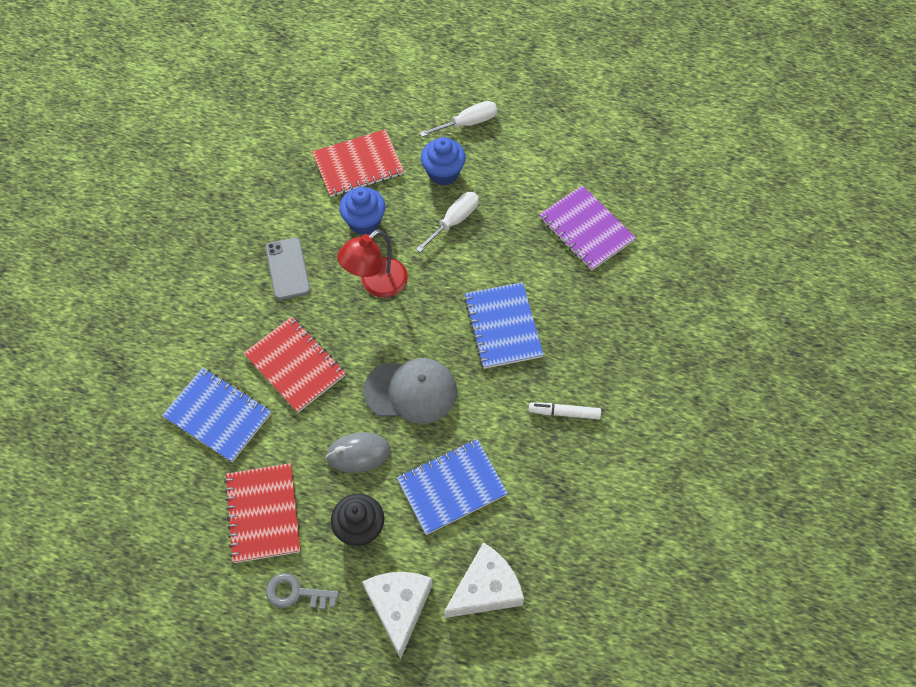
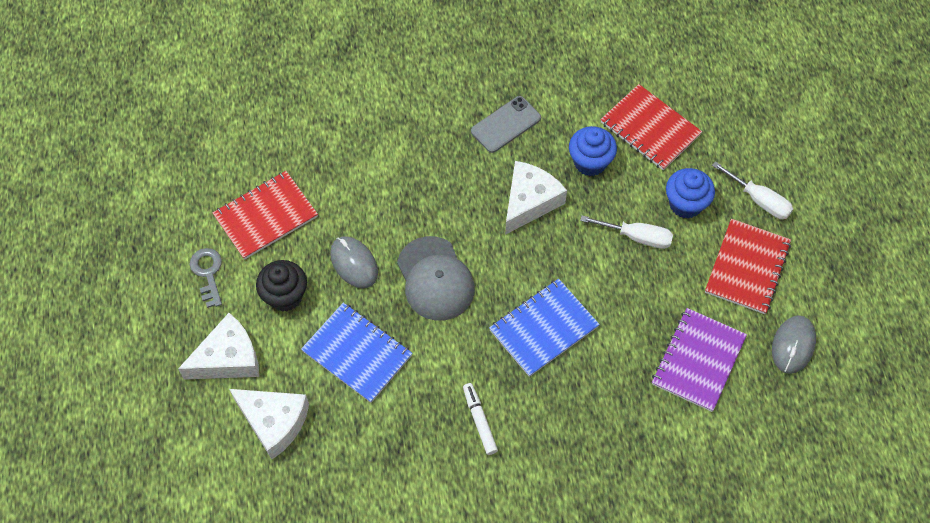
camera: 65 degrees right, 0 degrees up
(218, 416) = (337, 141): blue notebook -> none
(295, 365) = (413, 175): red notebook -> red notebook (747, 267)
(376, 284) = (529, 201): red lamp -> white cheese
(604, 161) = (793, 345): none -> grey mouse

